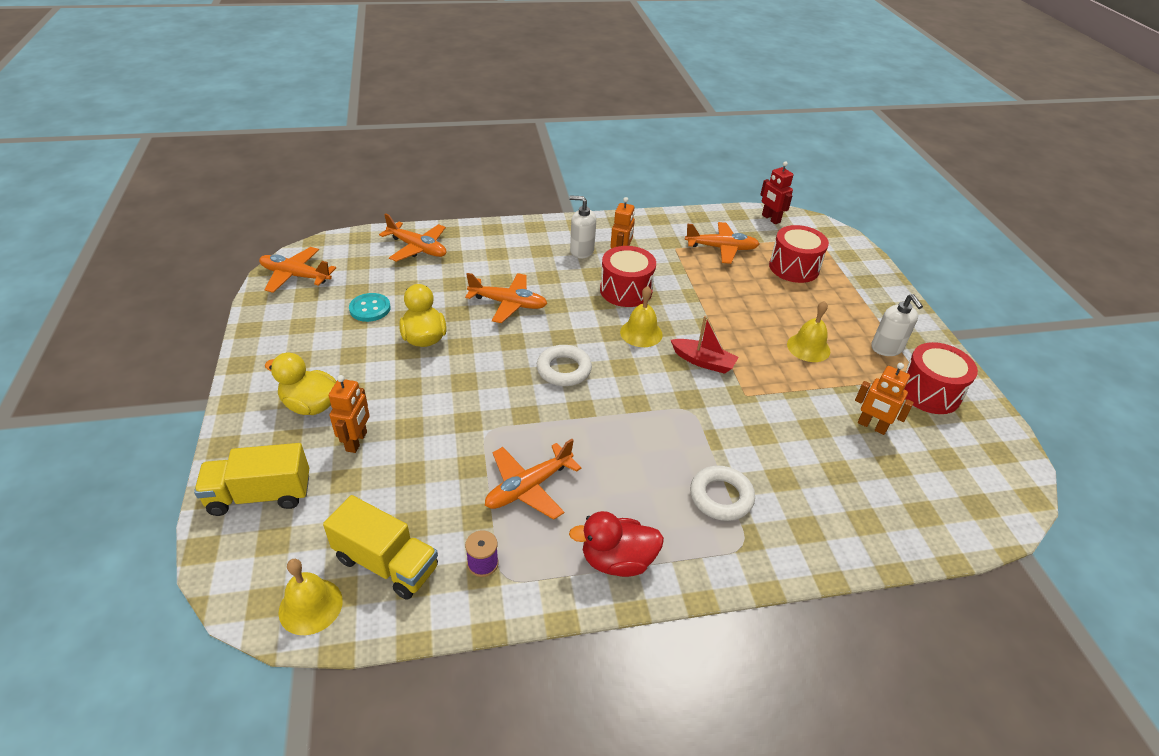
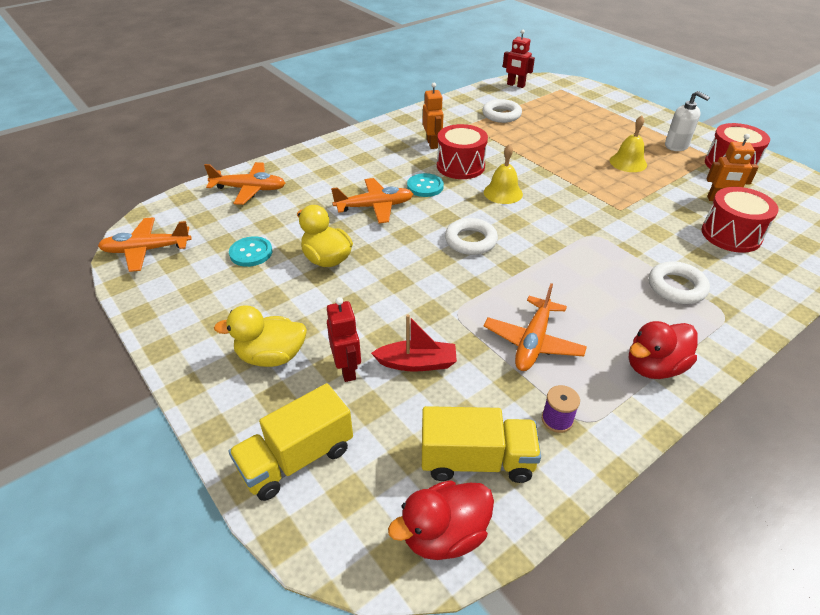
camera: 25 degrees left, 0 degrees up
(310, 606) = (444, 534): yellow bell -> red duck
(357, 441) = (347, 369): orange robot -> red robot
(572, 300) = (425, 186): none -> turquoise button
(581, 251) = (396, 148): white soap dispenser -> none
(703, 361) = (568, 197): red boat -> red boat (417, 363)
(721, 248) = (501, 115): orange plane -> white ring
(794, 267) = (564, 113): red drum -> red drum (731, 235)

